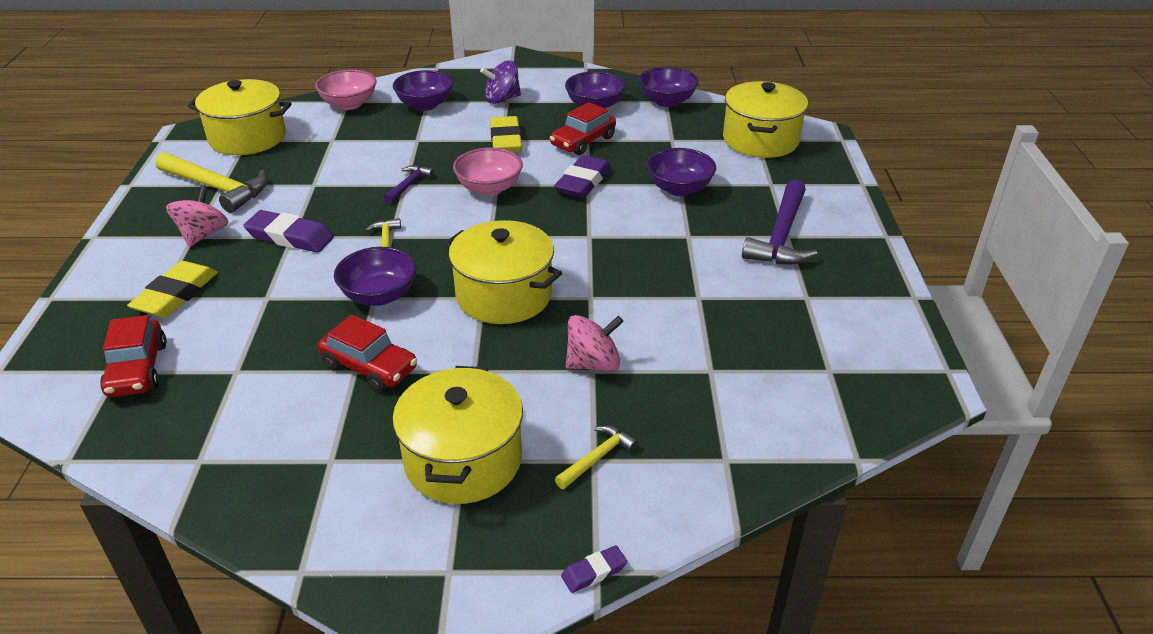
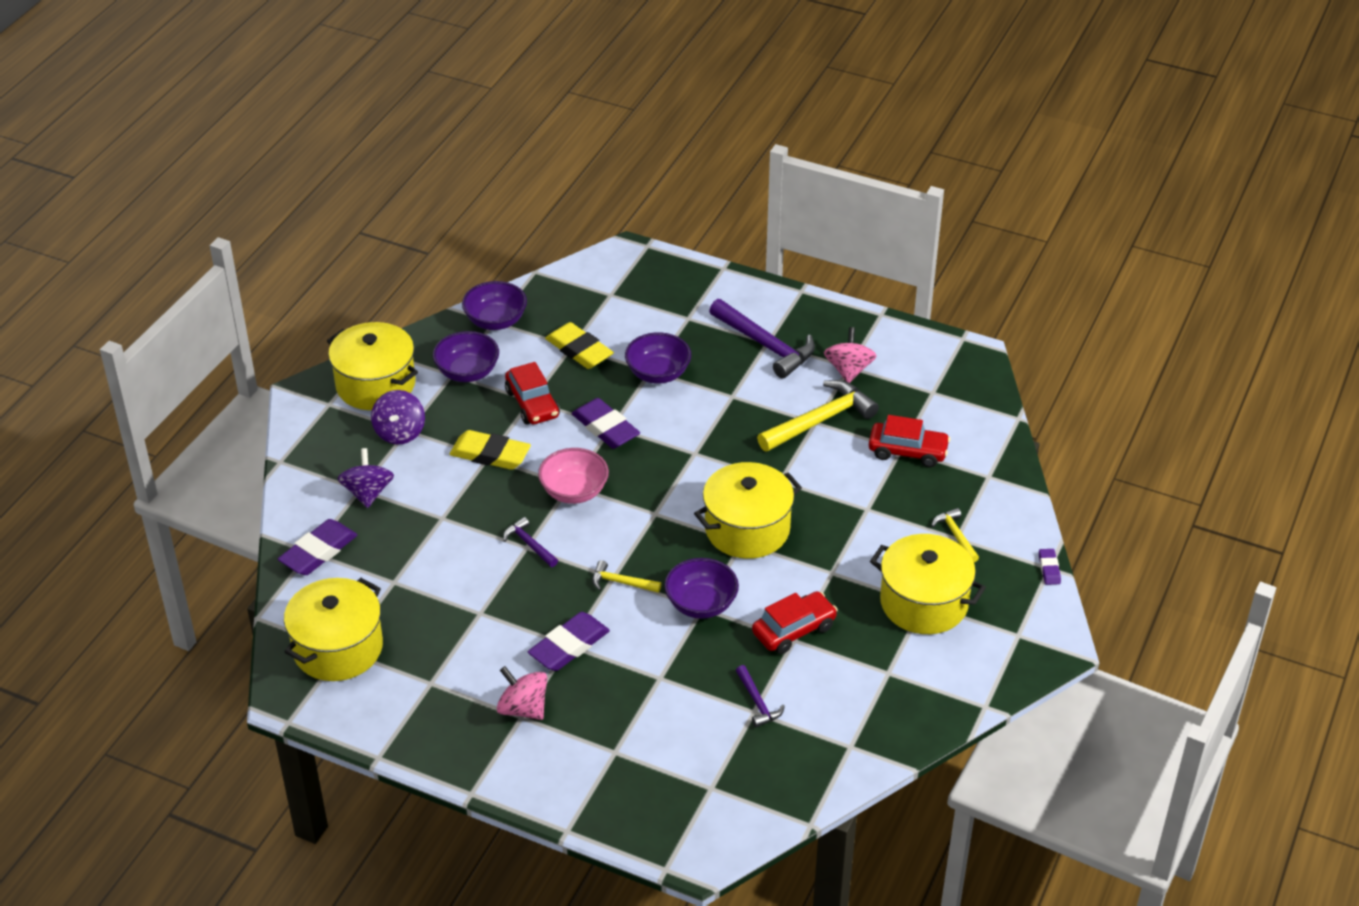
camera: 65 degrees left, 5 degrees up
(137, 369) = (716, 774): red car -> red car (908, 451)
(176, 295) = (617, 738): yellow eraser -> yellow eraser (579, 350)
(217, 188) = (436, 687): yellow hammer -> yellow hammer (820, 420)
(250, 370) = (757, 702): none -> purple hammer
(349, 104) = (318, 552): pink bowl -> purple eraser
(425, 105) = (368, 493): purple bowl -> purple spinning top
(593, 363) = (860, 505): pink spinning top -> pink spinning top (849, 370)
(760, 140) = (613, 293): yellow pot -> yellow pot (375, 384)

